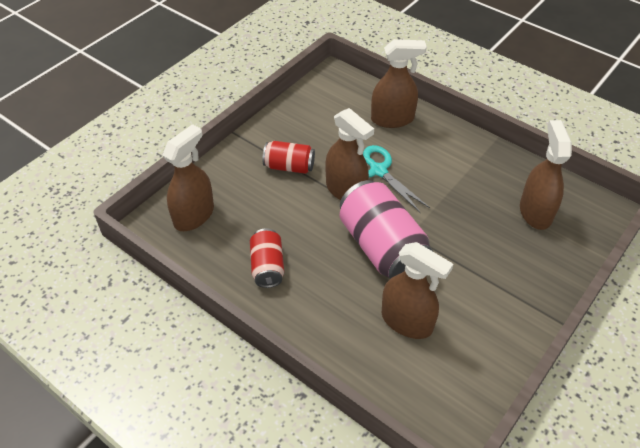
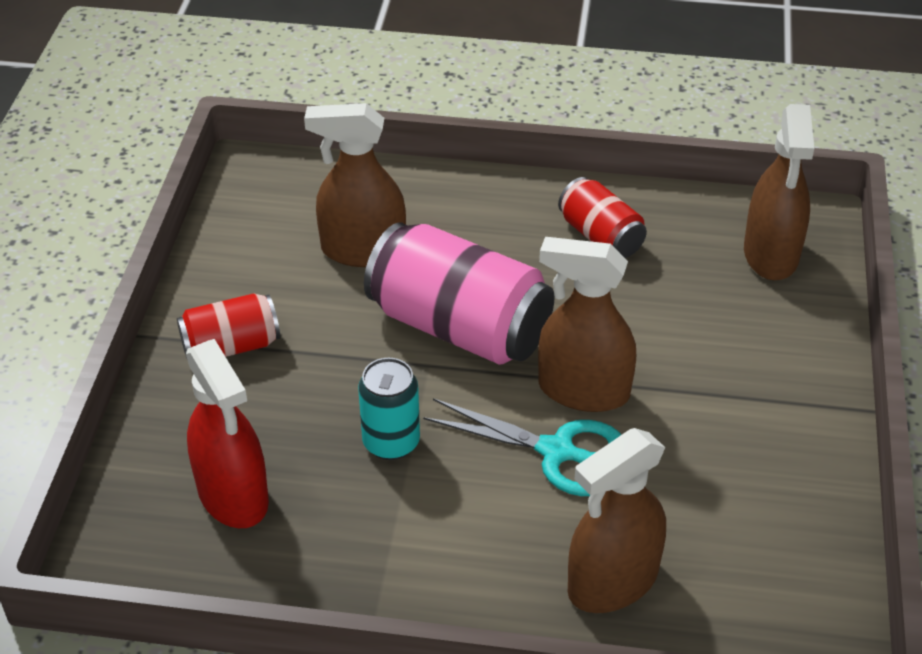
camera: 150 degrees right, 5 degrees down
(289, 166) = (712, 390): red can -> red can (231, 346)
(450, 205) = (391, 442): none -> turquoise can
(535, 212) = (233, 495): brown spray bottle -> red spray bottle

